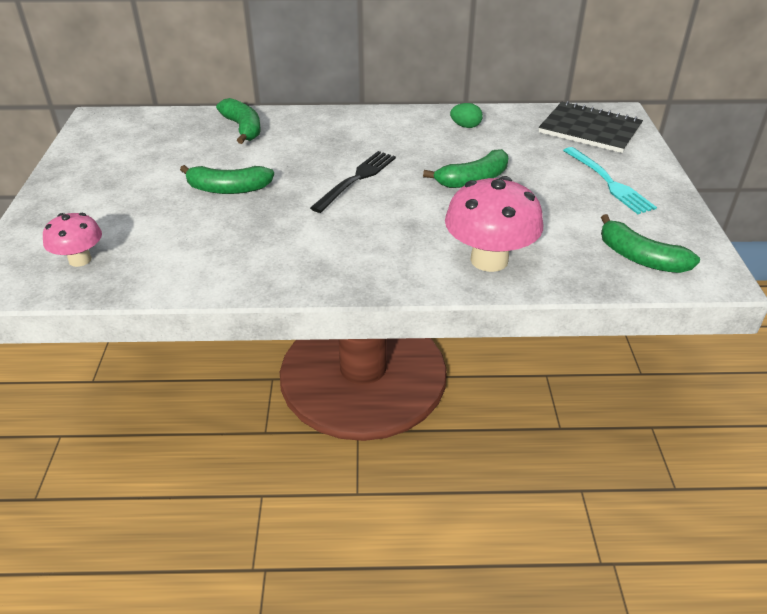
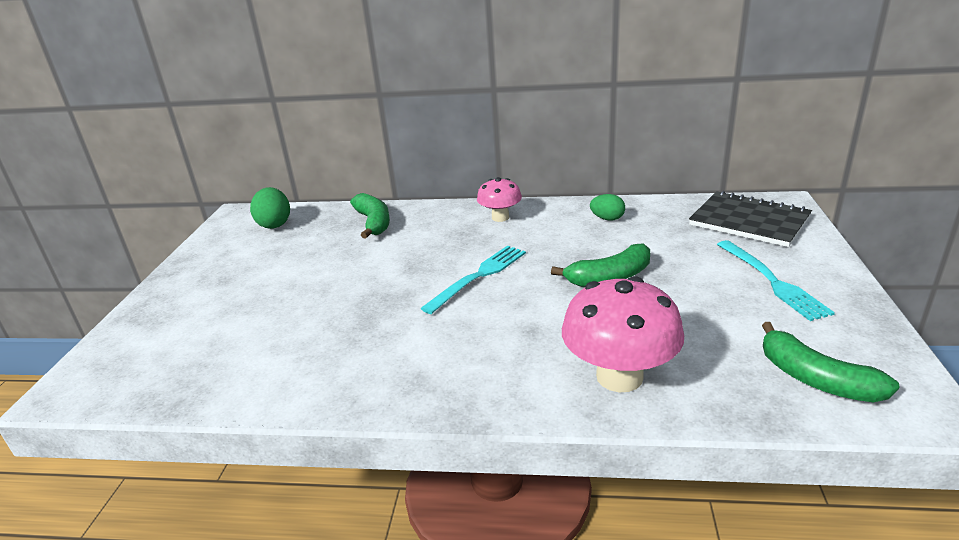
camera: 10 degrees right, 10 degrees down
(80, 260) = (162, 364): pink mushroom -> pink mushroom (500, 217)
(141, 129) = (274, 224): none -> green egg
(228, 189) = (340, 286): green banana -> none
(357, 179) = (479, 276): black fork -> turquoise fork

